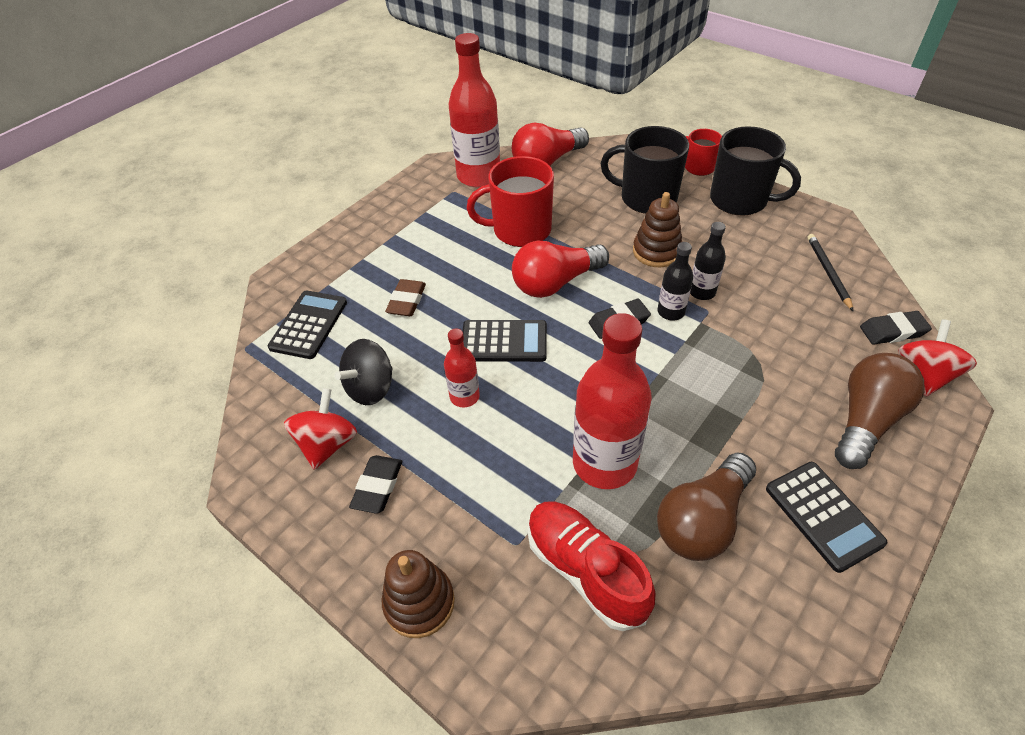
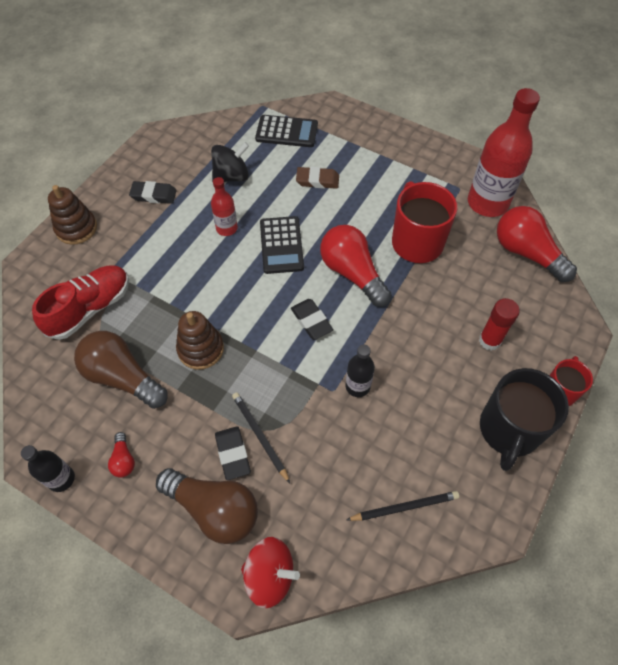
camera: 80 degrees right, 10 degrees up
(327, 444) = (185, 164): red spinning top -> none
(371, 388) = (231, 176): black spinning top -> black spinning top turned 120 degrees clockwise
(604, 463) = (170, 316): red bottle -> none
(646, 198) = (489, 340): black mug -> red glue stick
(656, 251) = (408, 349): brown stacking toy -> brown stacking toy (200, 349)
(671, 312) = (328, 360): black bottle -> black bottle (61, 479)
(770, 376) = (260, 436): none -> black pencil
(823, 515) = (123, 460): black calculator -> red light bulb
(893, 331) = (326, 557): black eraser -> black eraser (233, 454)

